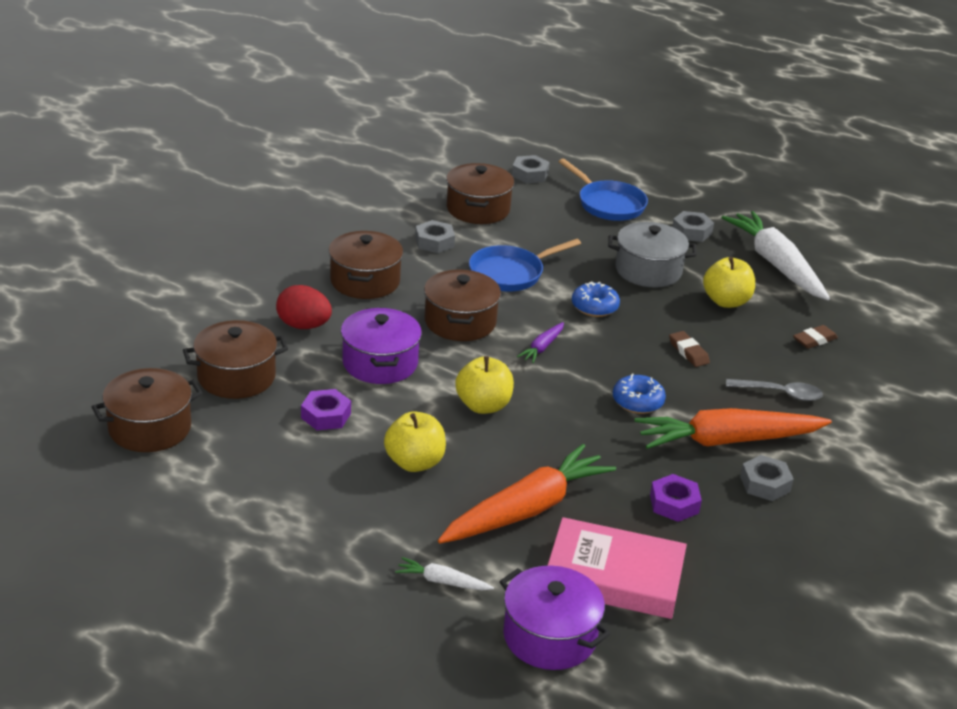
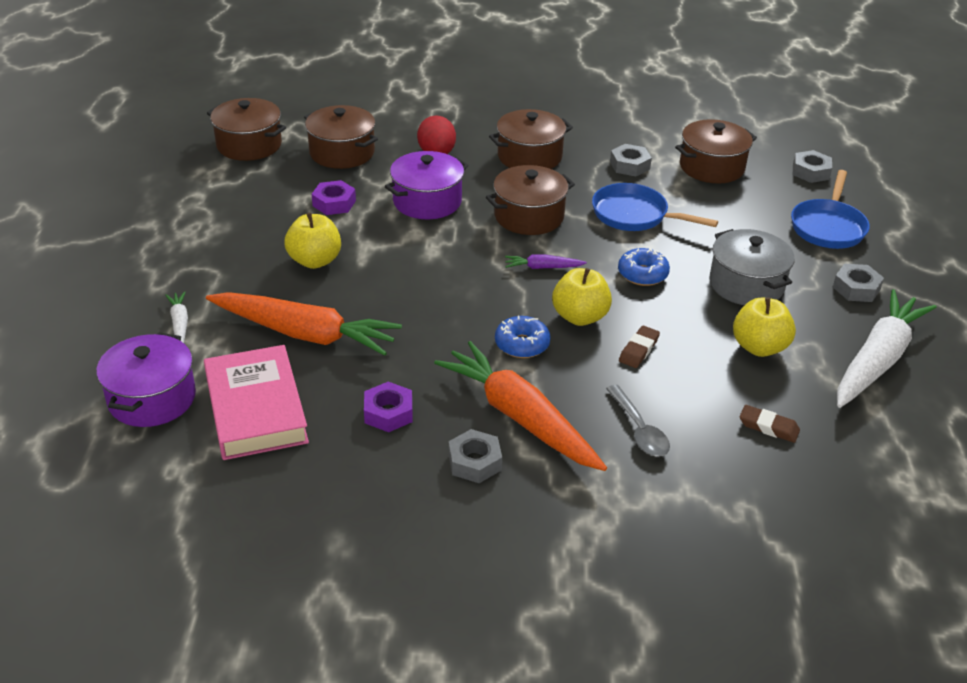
camera: 60 degrees right, 5 degrees up
(483, 405) = (424, 266): yellow apple -> yellow apple (580, 317)

